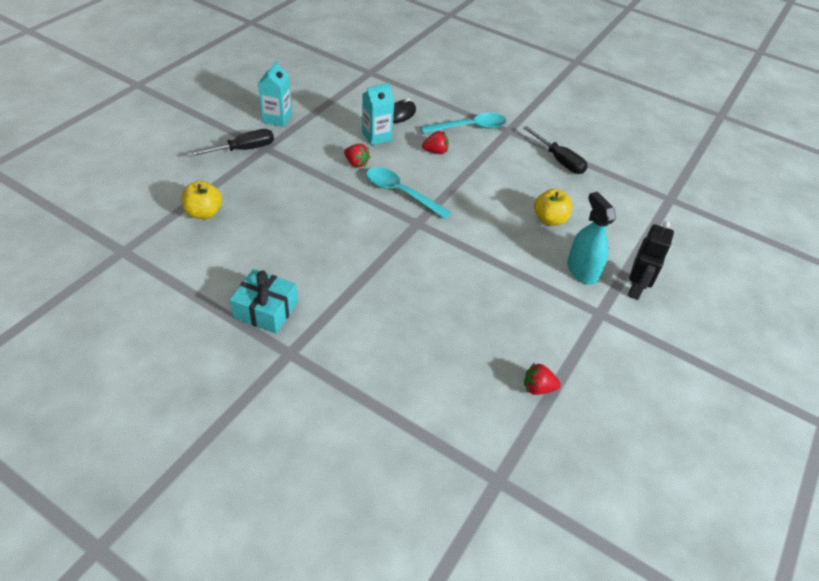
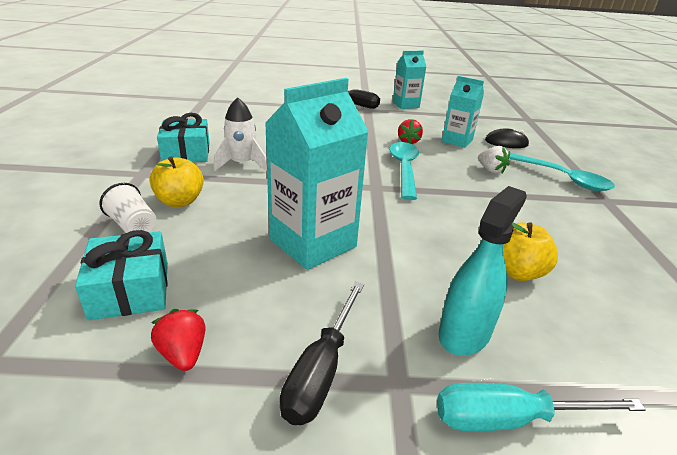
camera: 60 degrees right, 15 degrees down
(204, 213) = (269, 109): yellow apple -> yellow apple (180, 201)
(320, 281) = (241, 164): none -> white rocket
(382, 379) = (133, 226): none -> white cup
(435, 151) = (491, 170): red strawberry -> white strawberry
(465, 398) = (130, 290): none -> turquoise gift
(467, 290) = (313, 243): none -> turquoise carton
(559, 160) = (635, 249): black screwdriver -> black screwdriver (321, 370)
(636, 289) = (510, 419): black robot -> turquoise screwdriver

